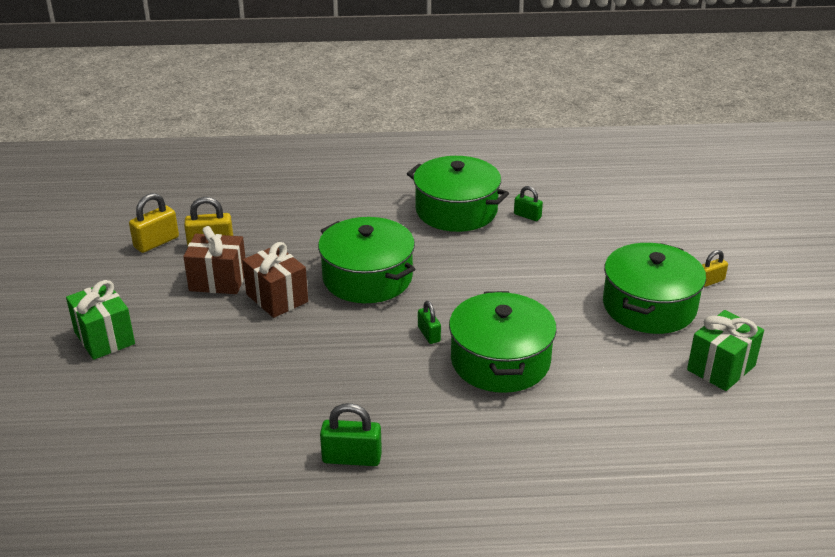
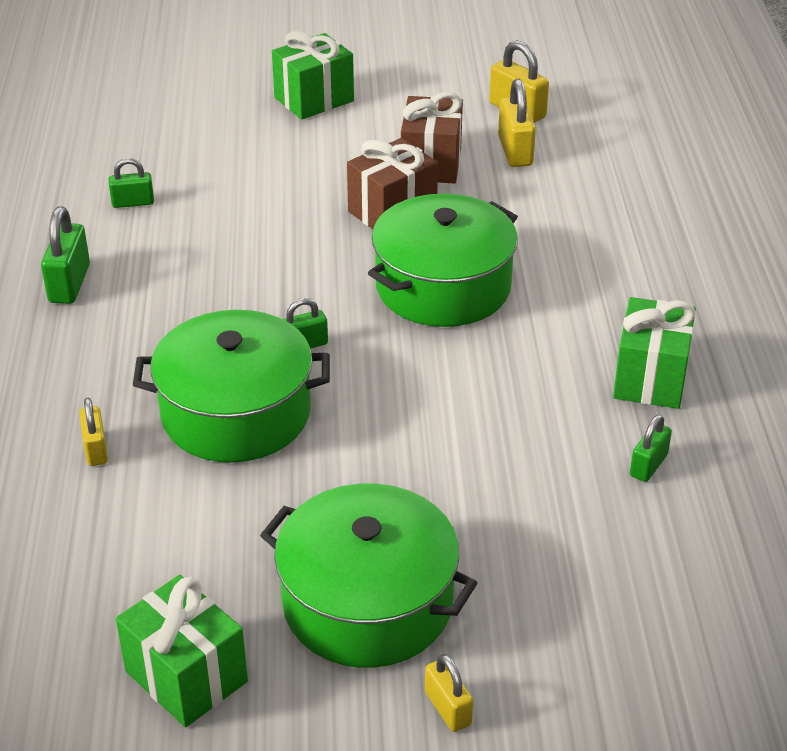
camera: 90 degrees right, 5 degrees up
(239, 432) = (133, 202): none -> green padlock
(456, 210) = (650, 378): green pot -> green gift
(543, 422) = (95, 449): none -> yellow padlock

